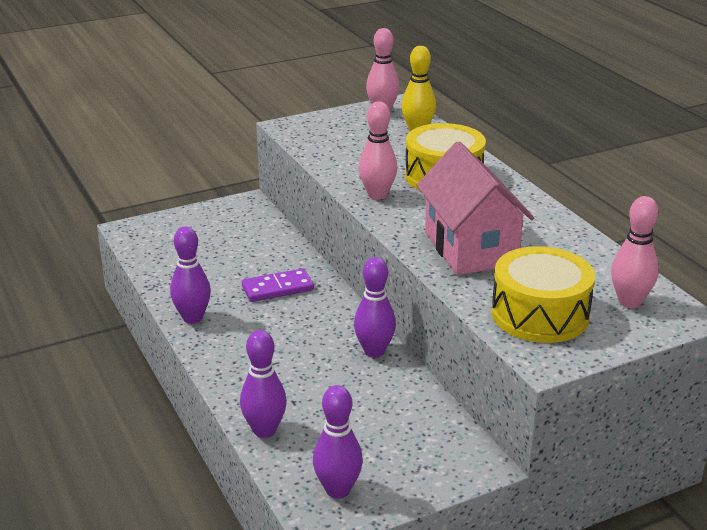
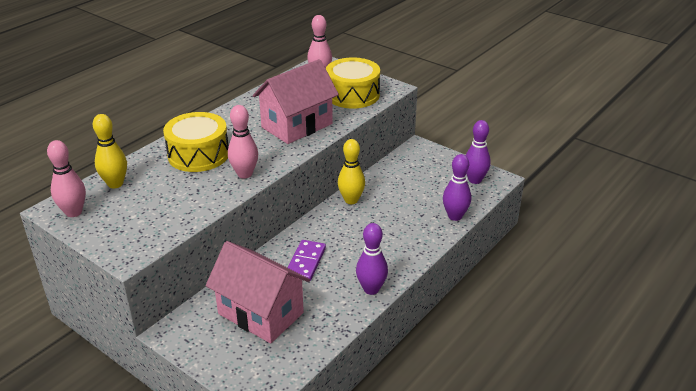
camera: 115 degrees left, 5 degrees up
(225, 247) = (260, 313): none -> pink house
(277, 288) = (306, 262): purple domino -> purple domino turned 60 degrees clockwise
(374, 351) = (351, 200): purple bowling pin -> yellow bowling pin

